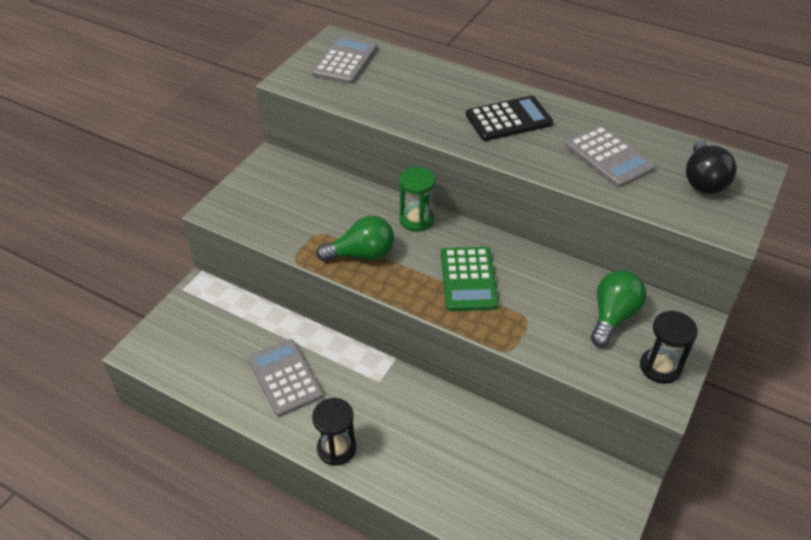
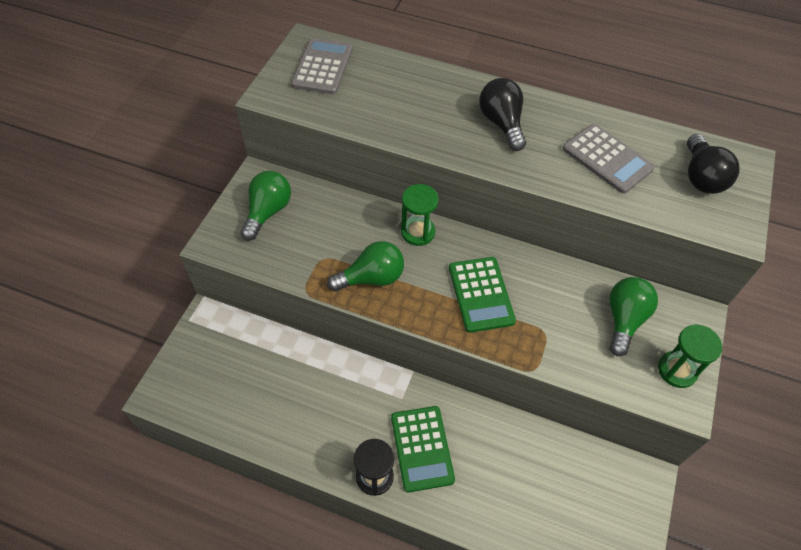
camera: 10 degrees left, 10 degrees up
(273, 189) = (268, 212): none -> green light bulb
(285, 377) = (310, 406): grey calculator -> none
(390, 429) = (422, 448): none -> green calculator
(509, 119) = (501, 123): black calculator -> black light bulb
(660, 367) = (677, 370): black hourglass -> green hourglass

